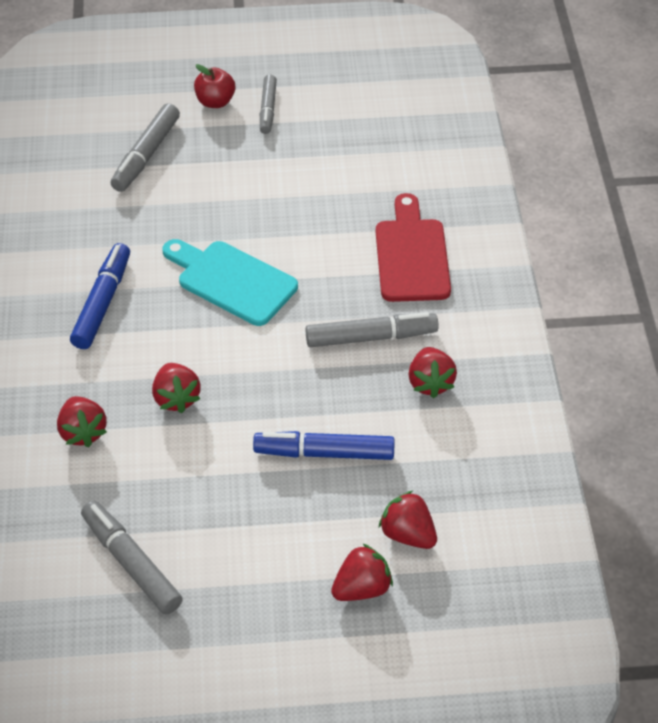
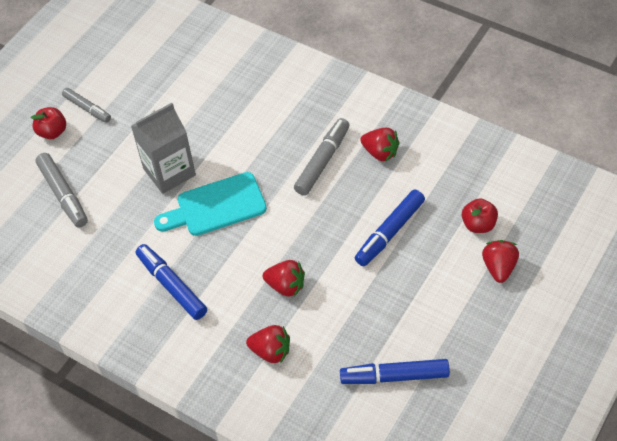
camera: 50 degrees left, 5 degrees up
(131, 563) = (394, 376): grey marker -> blue marker
(244, 218) = (169, 172): none -> grey carton
(408, 534) = (478, 224): red strawberry -> red apple
(412, 255) = (277, 106): red cutting board -> none

